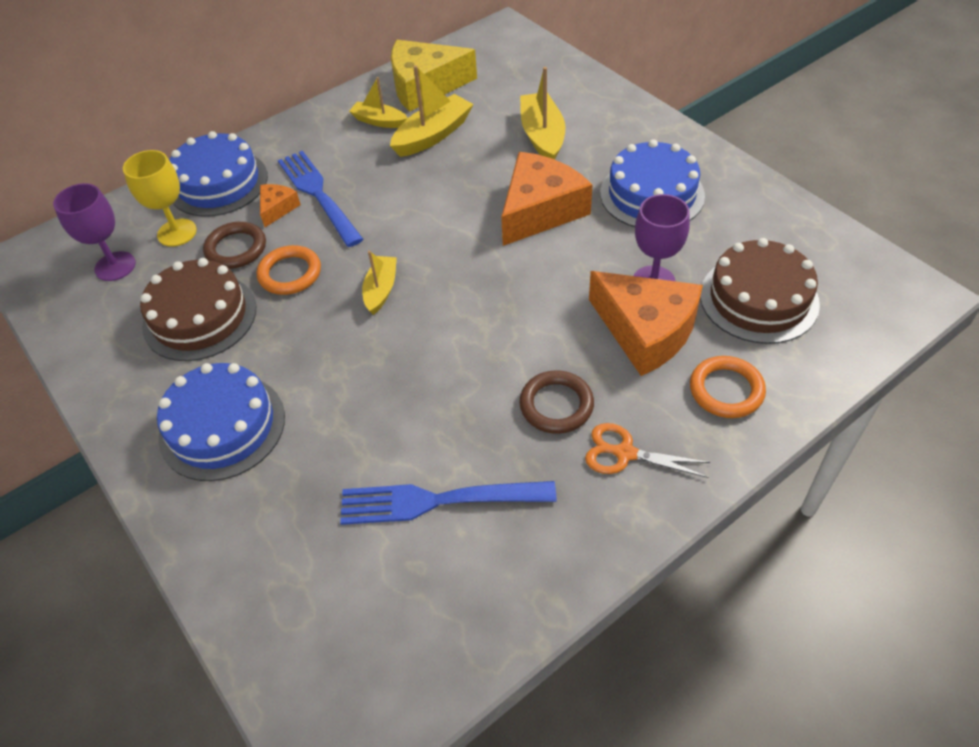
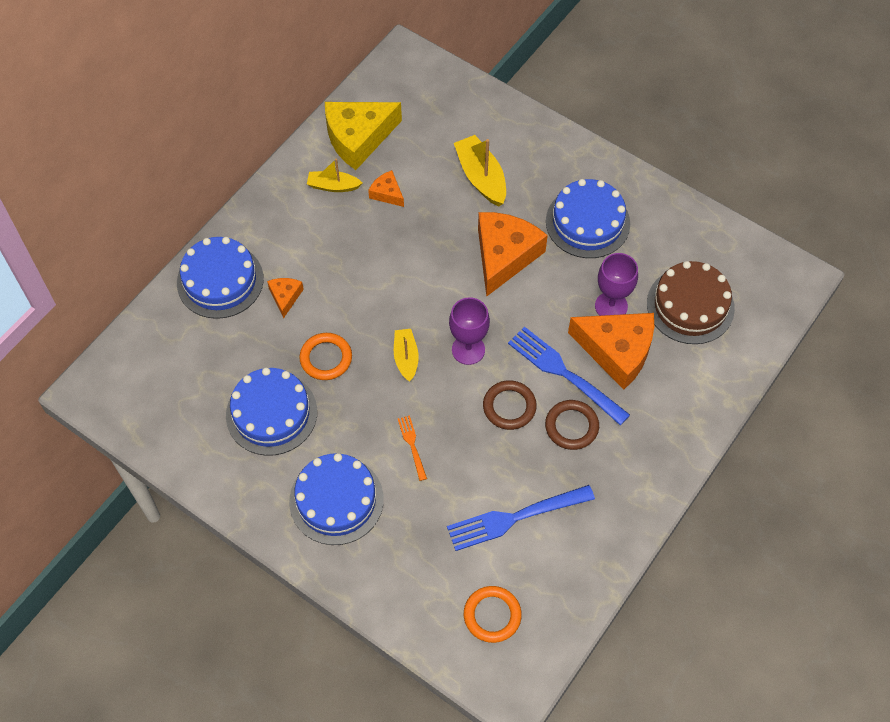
camera: 20 degrees left, 10 degrees up
(115, 266) = (174, 382): purple goblet -> purple goblet (468, 350)
(177, 233) = (210, 339): yellow goblet -> none
(200, 317) = (271, 413): brown cake -> blue cake
(236, 249) = (269, 344): brown ring -> brown ring (509, 407)
(318, 194) = (314, 275): blue fork -> blue fork (564, 373)
(344, 384) = (412, 445): none -> orange fork
(433, 135) = (387, 193): yellow boat -> orange cheese
(625, 453) = (629, 452): orange scissors -> none
(726, 390) = (684, 387): orange ring -> orange ring (492, 615)

